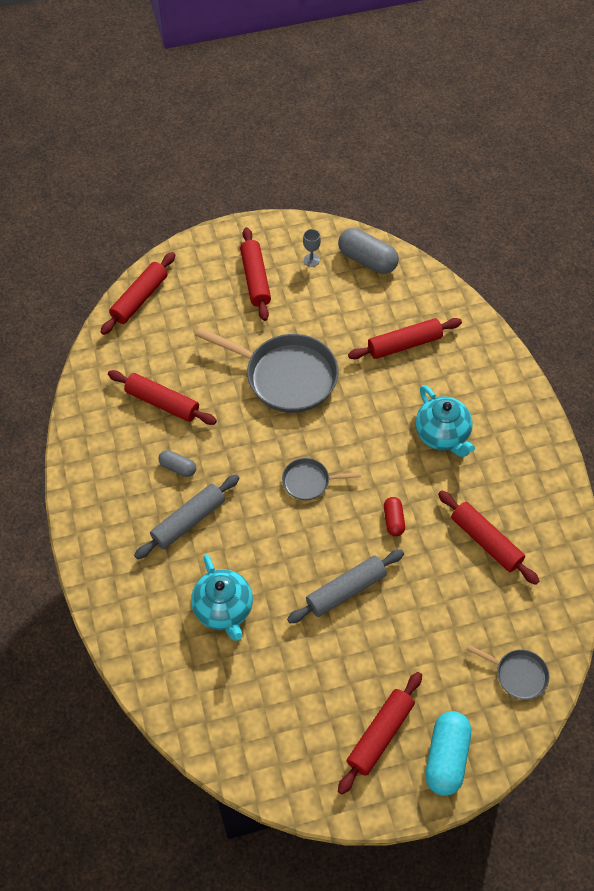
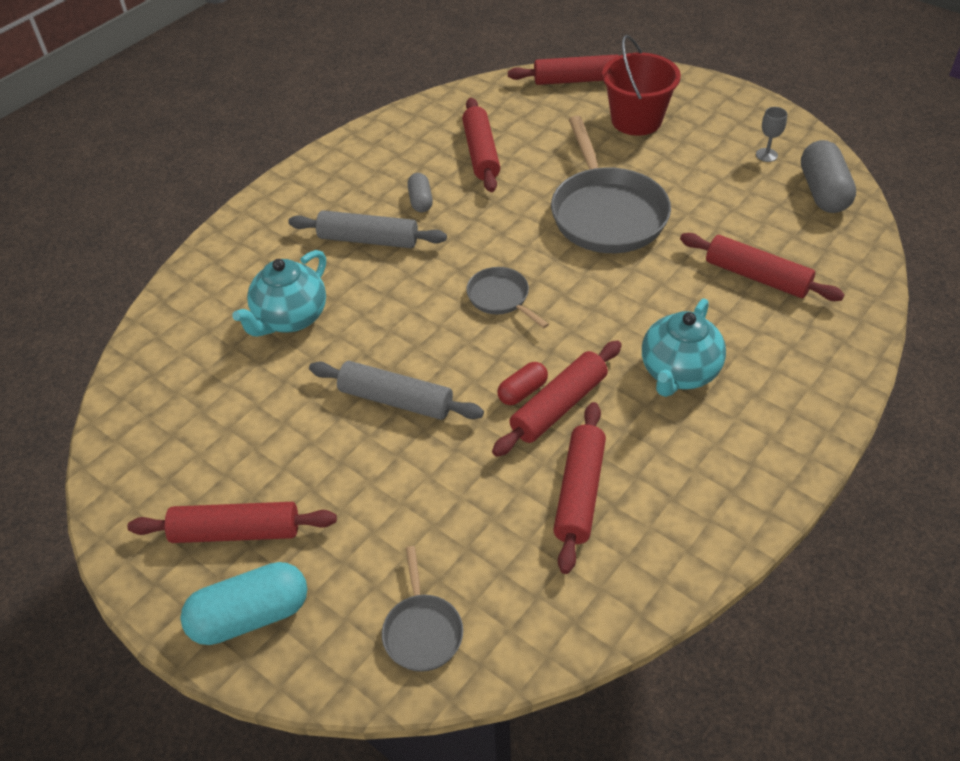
camera: 55 degrees right, 10 degrees down
(214, 297) = (636, 120): none -> red bucket
(255, 279) = (692, 133): red rolling pin -> red rolling pin (559, 406)

